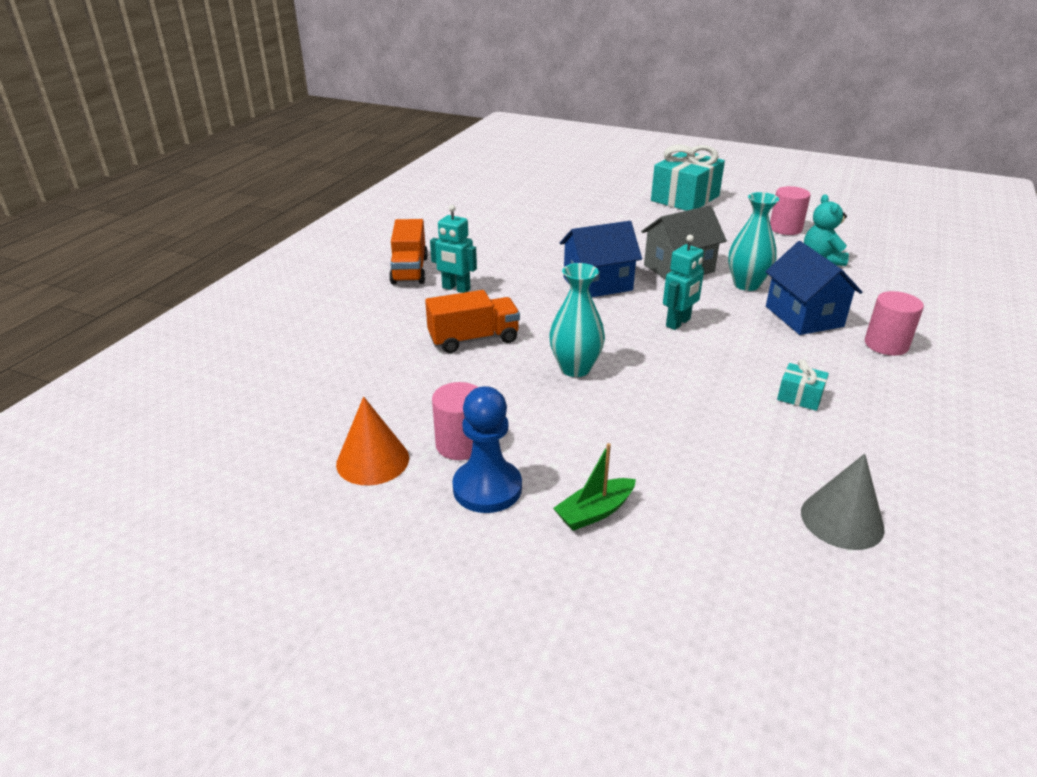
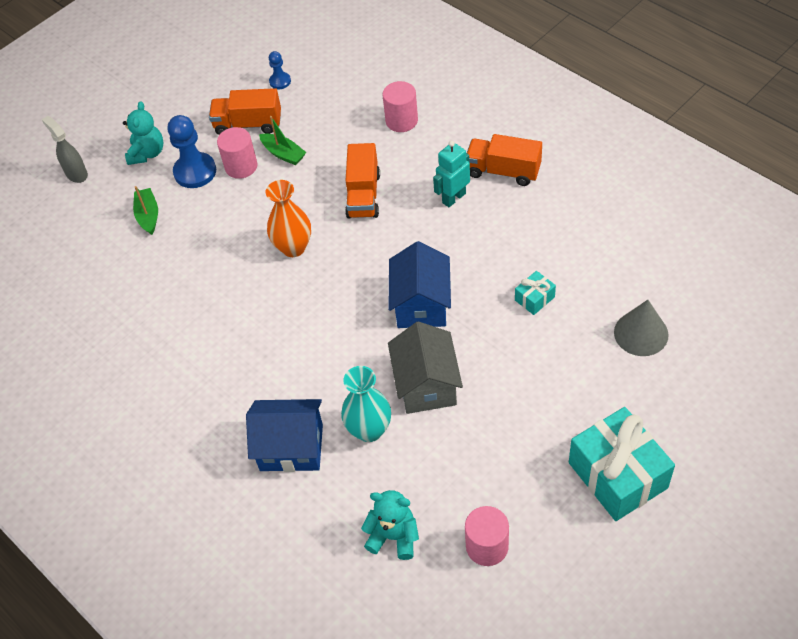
camera: 115 degrees right, 20 degrees up
(272, 452) = (280, 81): none -> blue pawn
(372, 460) = (248, 124): orange cone -> orange truck
(425, 412) = (283, 154): none -> green boat
(466, 561) = (147, 153): none -> turquoise teddy bear
(550, 651) = (76, 174): none -> grey spray bottle
(575, 368) = (293, 247): turquoise vase -> orange vase
(678, 323) = (325, 341): turquoise robot -> none
(800, 397) = (187, 377): turquoise gift -> turquoise gift (534, 298)
(842, 520) = (71, 333): grey cone -> grey cone (641, 333)
(886, 344) = (217, 487): pink cylinder -> pink cylinder (401, 121)

